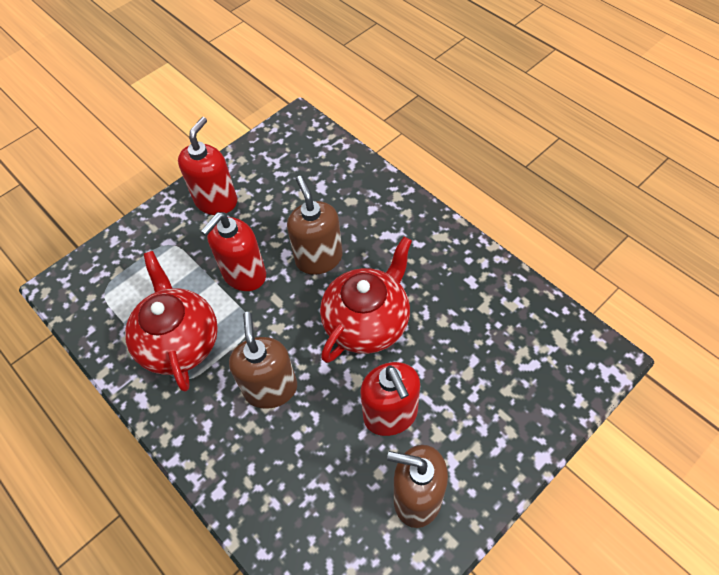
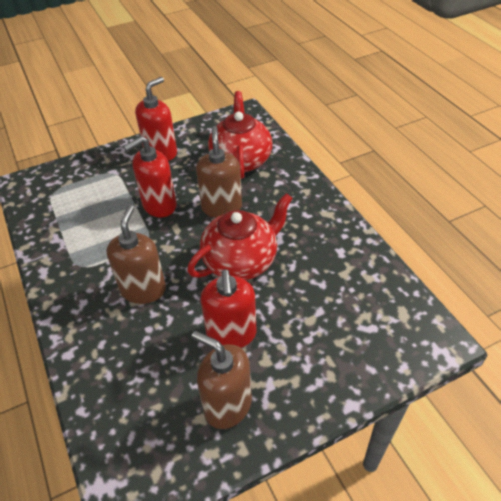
camera: 15 degrees right, 10 degrees down
(180, 342) = (90, 239): red teapot -> red teapot (241, 160)

